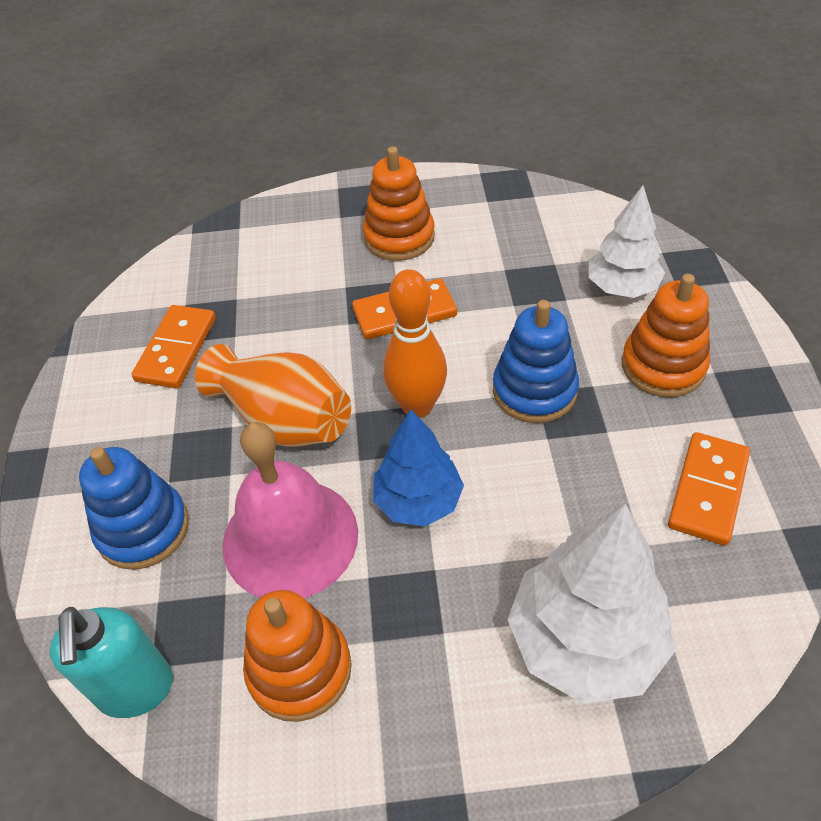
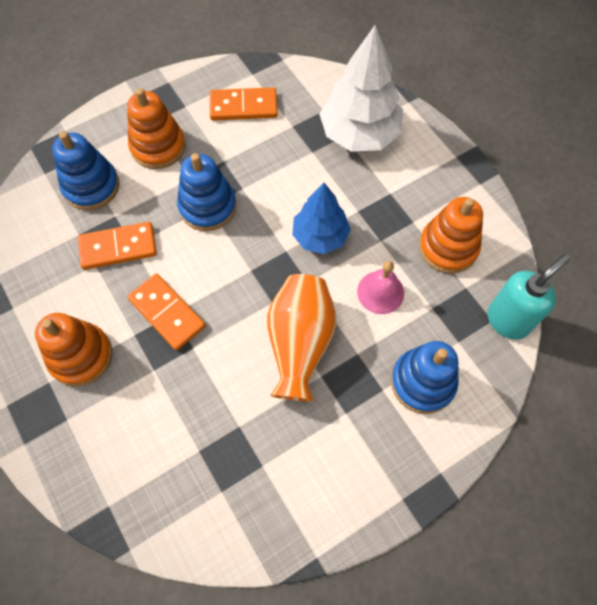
camera: 120 degrees left, 15 degrees up
(176, 349) = (272, 464): orange domino -> orange domino (118, 247)
(290, 538) = (380, 292): pink bell -> pink bell, size x0.53
(417, 406) = (250, 267): orange bowling pin -> none
(622, 287) = (91, 186): white tree -> blue stacking toy

